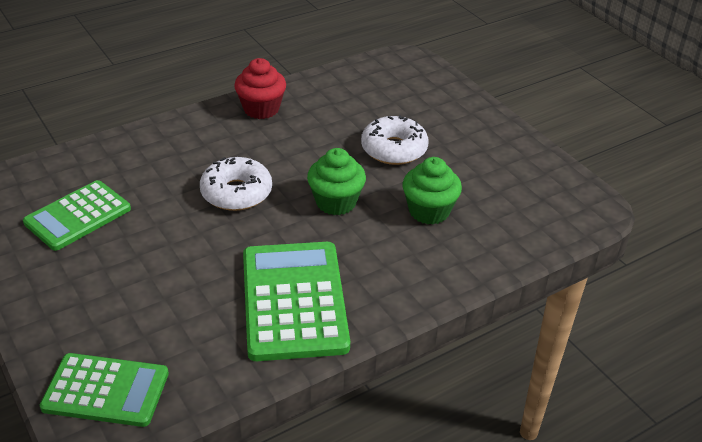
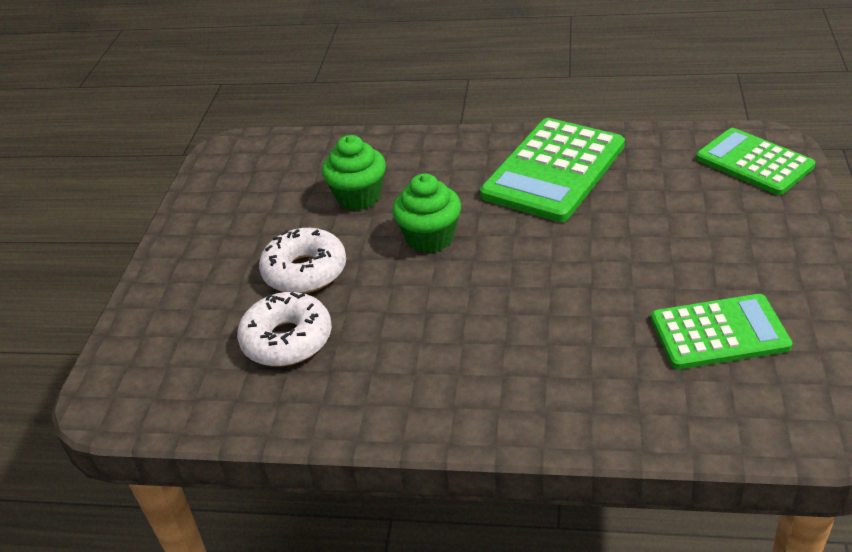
camera: 135 degrees left, 0 degrees up
(236, 193) = (519, 289): white donut -> white donut (287, 340)
(261, 109) = (382, 401): red cupcake -> none

